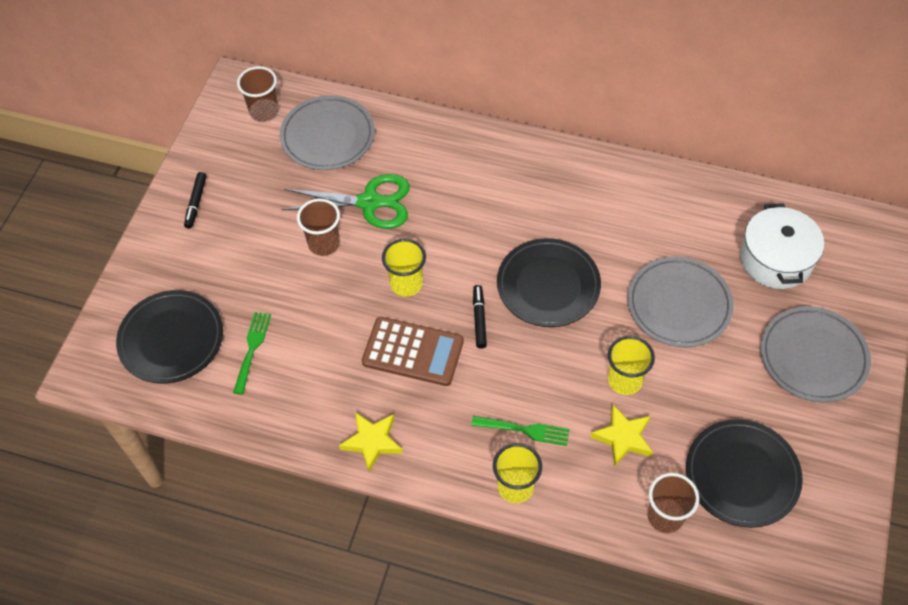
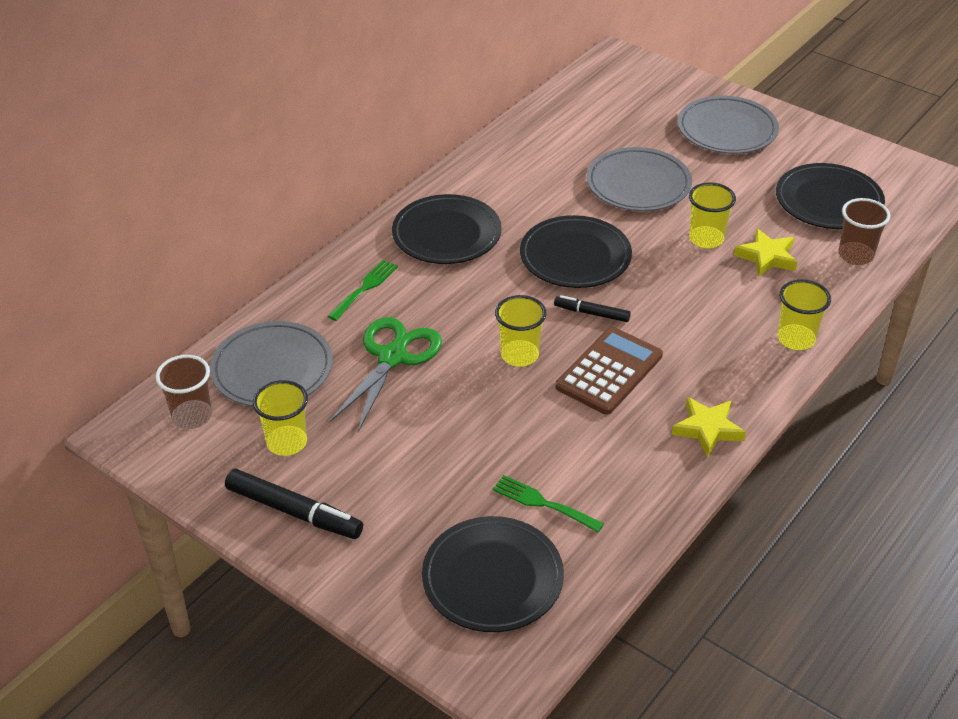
camera: 70 degrees left, 15 degrees down
(196, 203) = (294, 512): black marker -> black marker, size x1.71
(258, 173) = (287, 442): none -> yellow cup
(324, 244) = (428, 408): brown cup -> none
(525, 430) = (735, 316): green fork -> green fork (365, 288)
(532, 186) = (446, 234): none -> black plate
(776, 259) = (618, 118): white pot -> none

